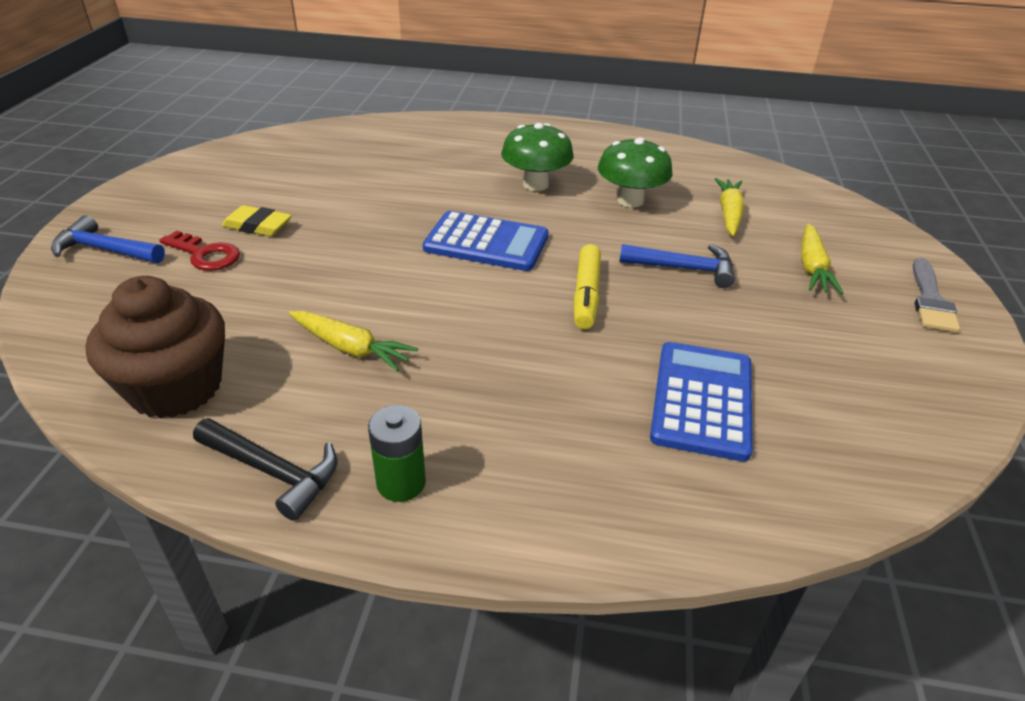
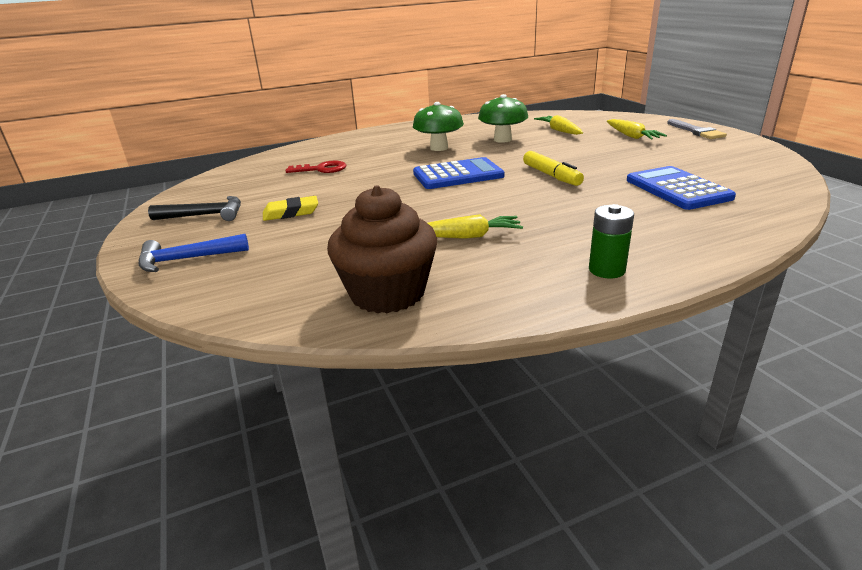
camera: 30 degrees left, 10 degrees down
(205, 254) = (278, 235): red key -> red key (321, 169)
(273, 472) = (529, 297): black hammer -> black hammer (205, 215)
(684, 269) = (578, 153): blue hammer -> none

